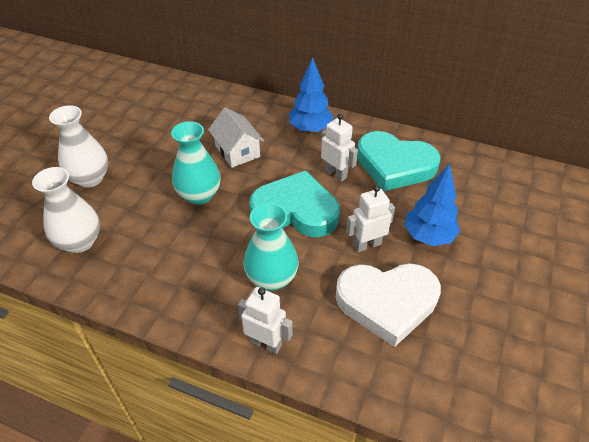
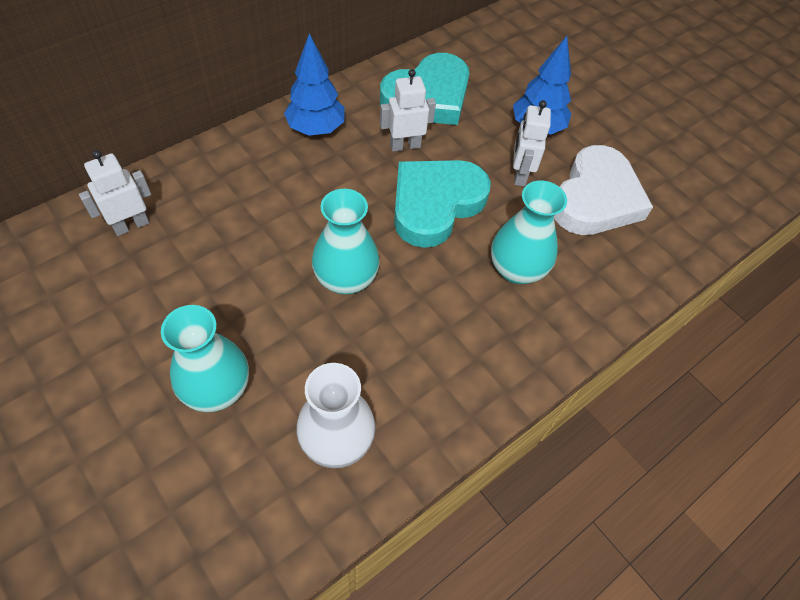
camera: 65 degrees left, 10 degrees up
(90, 178) = (217, 388): white vase -> turquoise vase
(237, 151) = (297, 209): white house -> none
(266, 343) = (594, 311): white robot -> white robot (131, 225)

